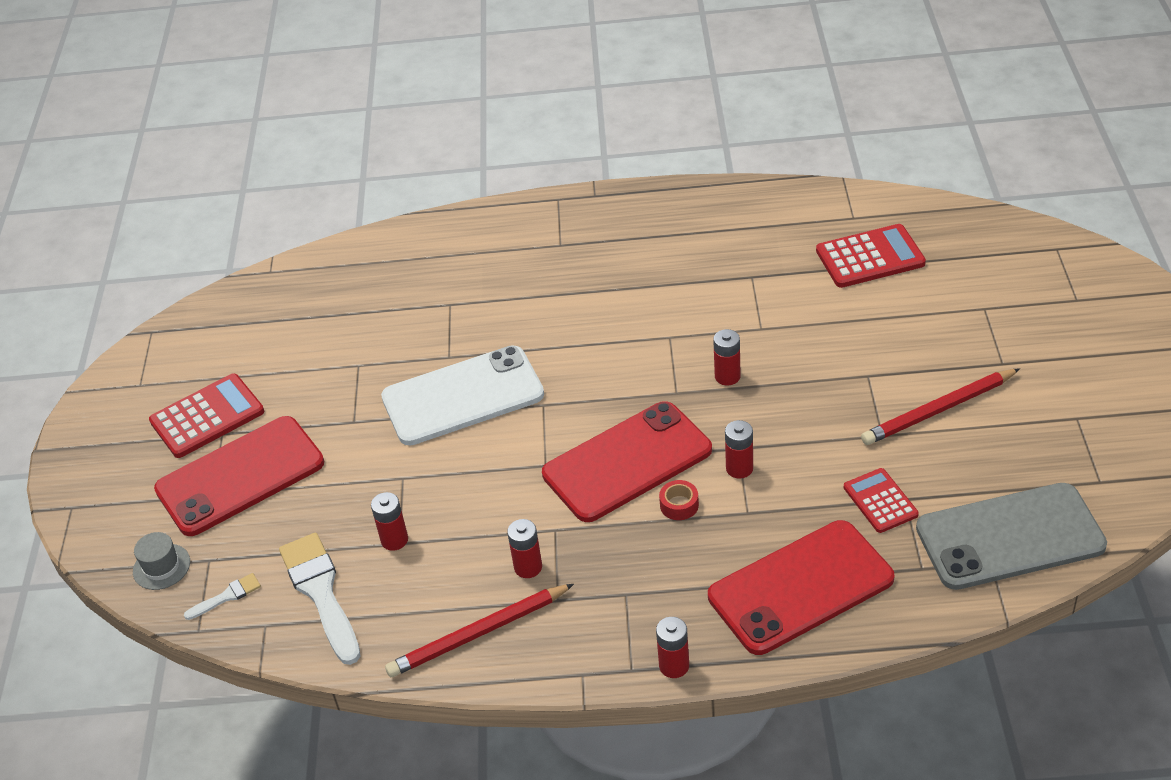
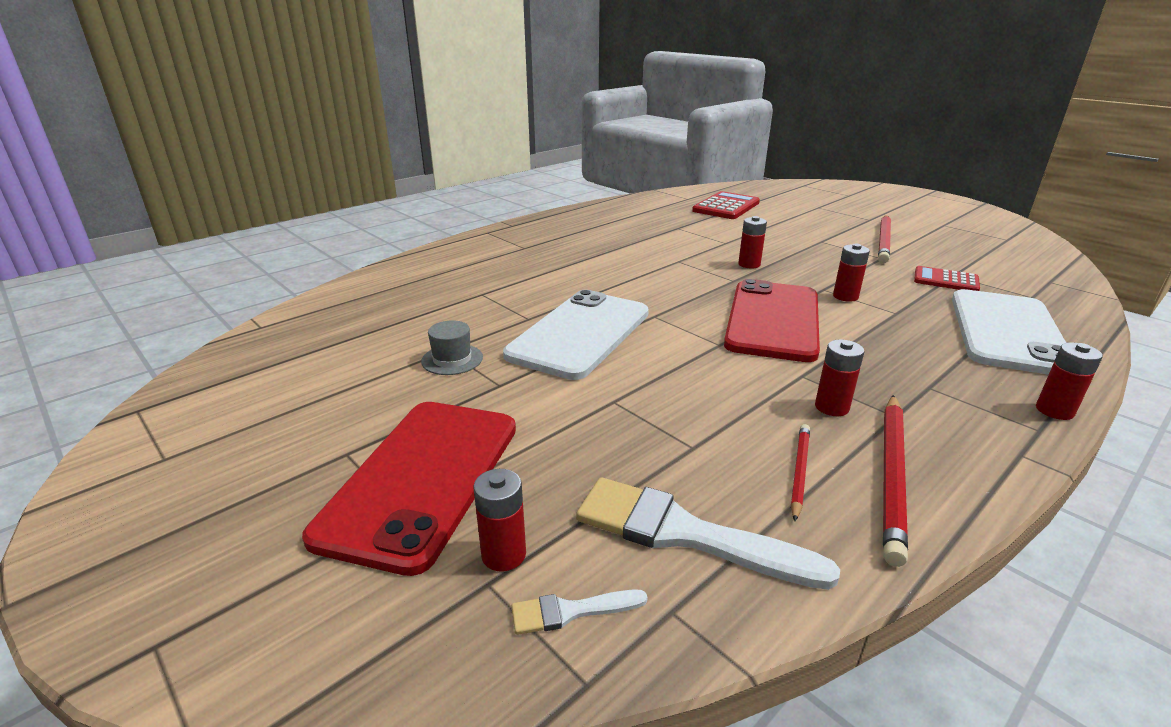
camera: 45 degrees left, 15 degrees down
(161, 567) = (420, 634): grey hat -> grey hat (452, 359)
(207, 417) = (306, 448): red calculator -> none
(226, 596) = (571, 611): white brush -> white brush turned 120 degrees counterclockwise
(394, 540) = (684, 447): red battery -> red battery (503, 554)
(431, 597) = (799, 472): none -> red pencil
(679, 505) = (851, 326): red tape -> none
(800, 587) = (1007, 332): red phone -> white phone
(1009, 537) = (1030, 269): grey phone -> none

